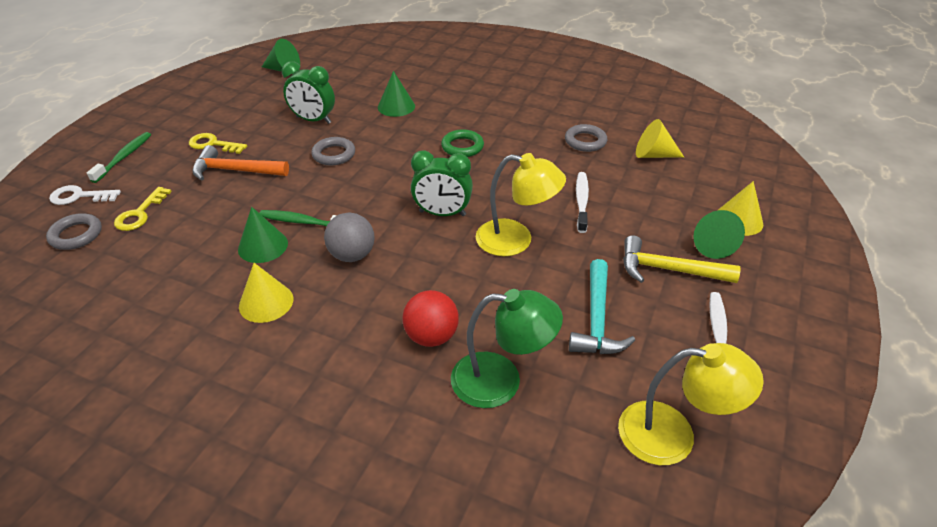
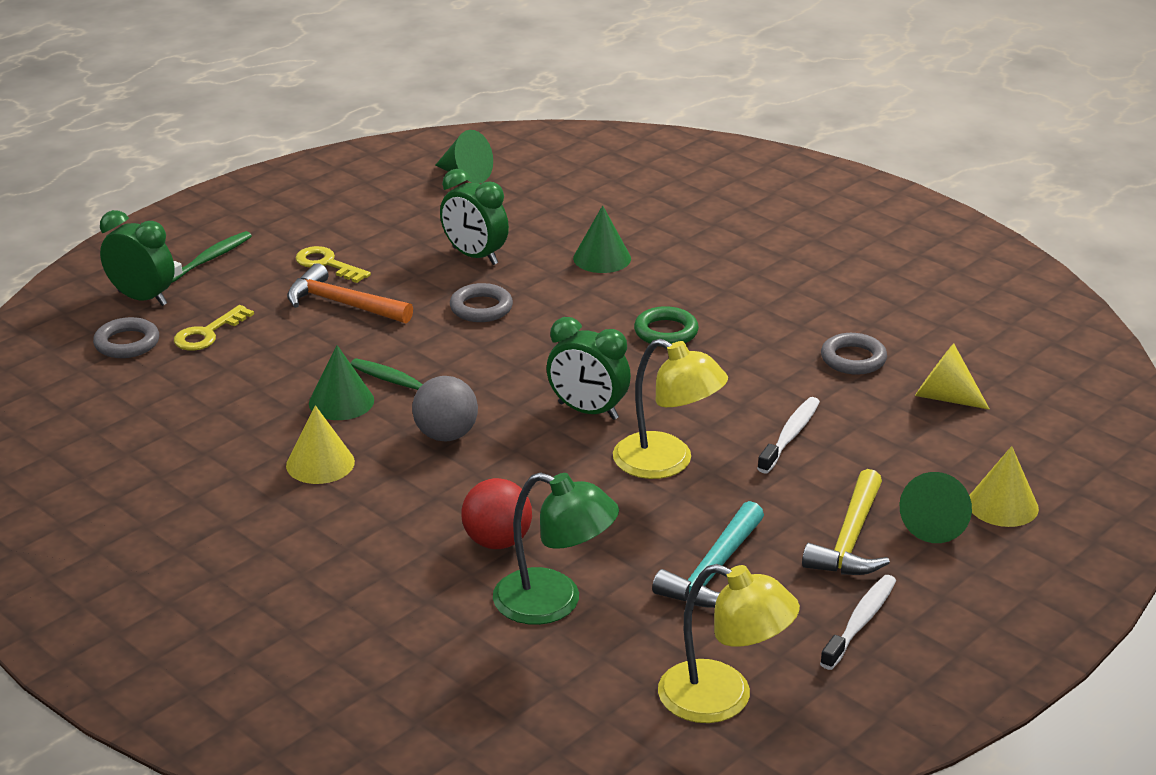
camera: 20 degrees right, 10 degrees down
(80, 196) = (142, 298): white key -> green clock
(668, 270) = (850, 540): yellow hammer -> yellow hammer turned 105 degrees counterclockwise

